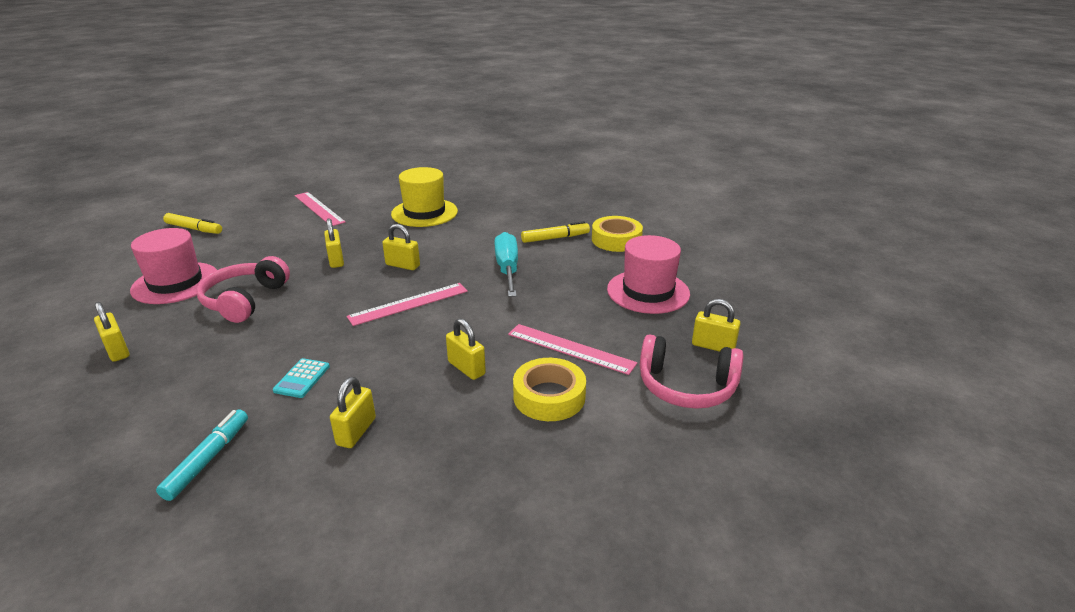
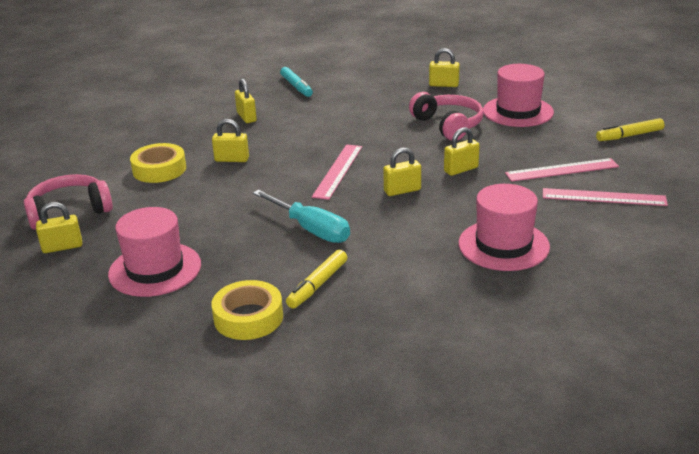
camera: 140 degrees right, 0 degrees up
(302, 378) = (318, 118): turquoise calculator -> none
(336, 260) = (461, 169): yellow padlock -> yellow padlock turned 60 degrees counterclockwise
(424, 213) = (503, 245): yellow hat -> pink hat
(570, 348) = (175, 198): pink ruler -> pink ruler (562, 170)

